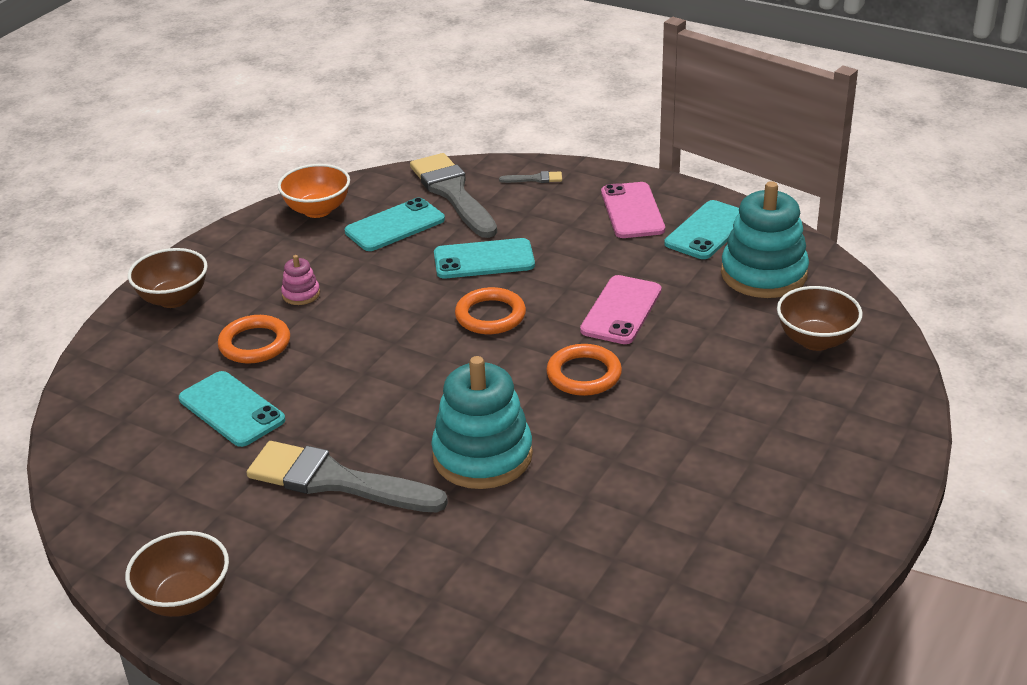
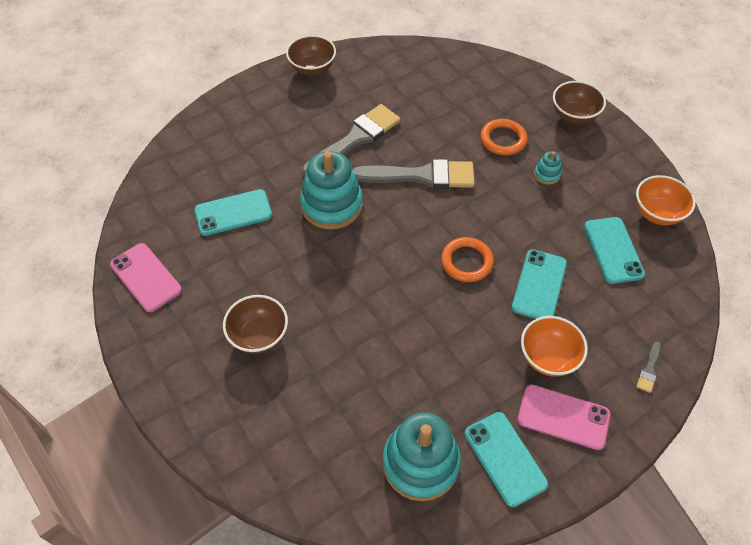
camera: 115 degrees right, 20 degrees up
(231, 409) = (444, 115): turquoise phone -> turquoise phone (233, 213)
(301, 294) = (547, 174): pink stacking toy -> turquoise stacking toy
(453, 193) = (647, 303): grey brush -> grey brush (421, 176)
(573, 233) = (548, 357): none -> orange bowl
(584, 374) = (372, 284): orange ring -> none
(621, 310) = (428, 339): pink phone -> pink phone (146, 277)
(815, 340) = (318, 445): brown bowl -> brown bowl (259, 336)

